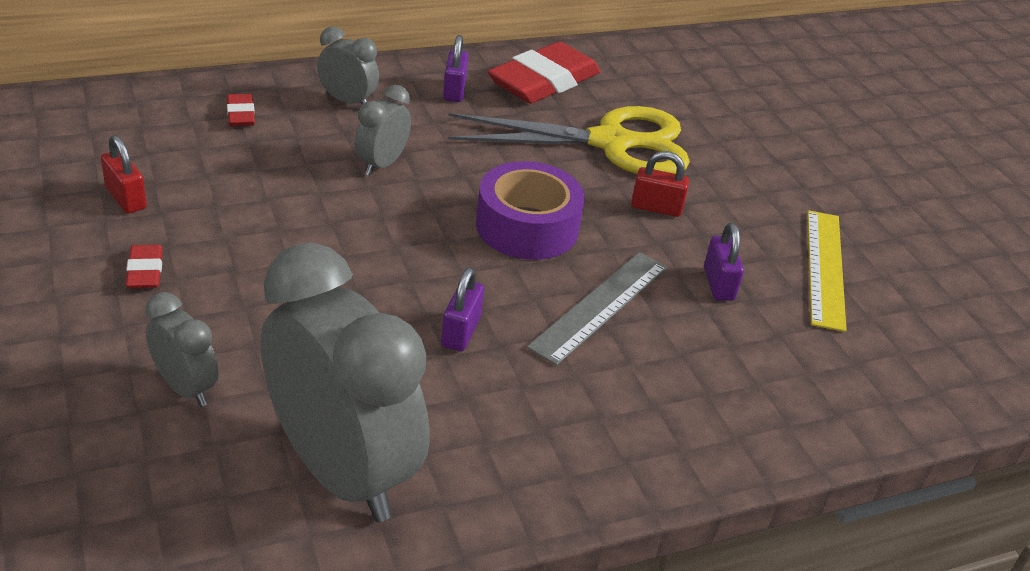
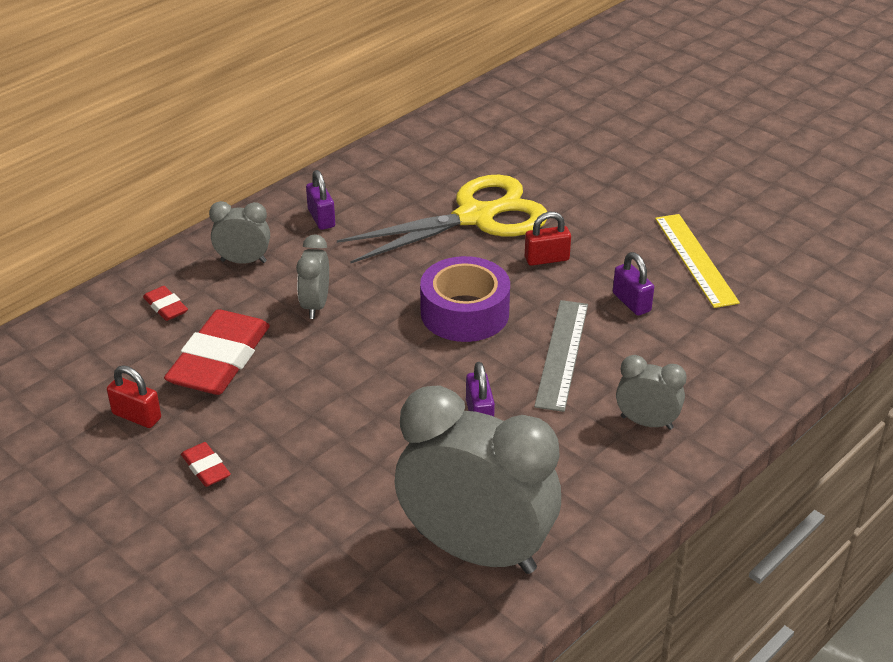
camera: 20 degrees left, 0 degrees up
(186, 387) = (316, 541): grey clock -> grey clock (646, 422)
(544, 81) = (385, 182): red eraser -> red eraser (219, 359)

